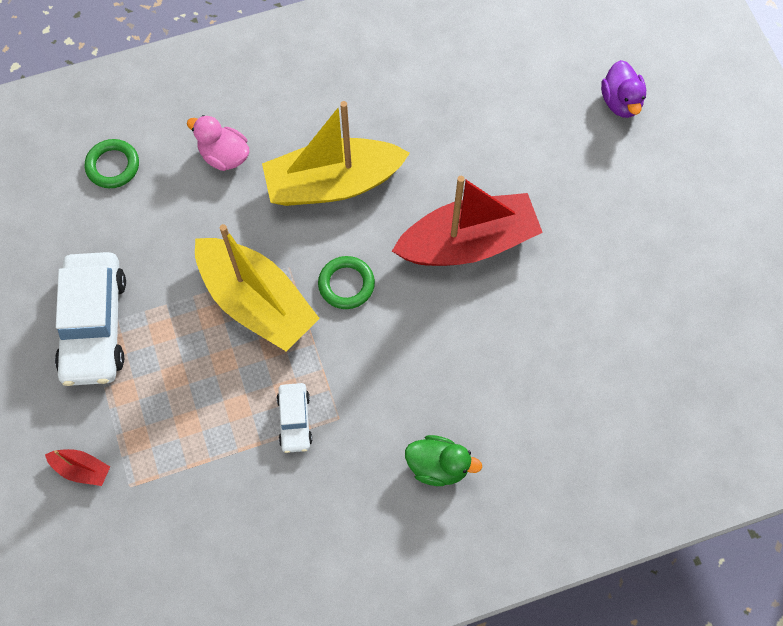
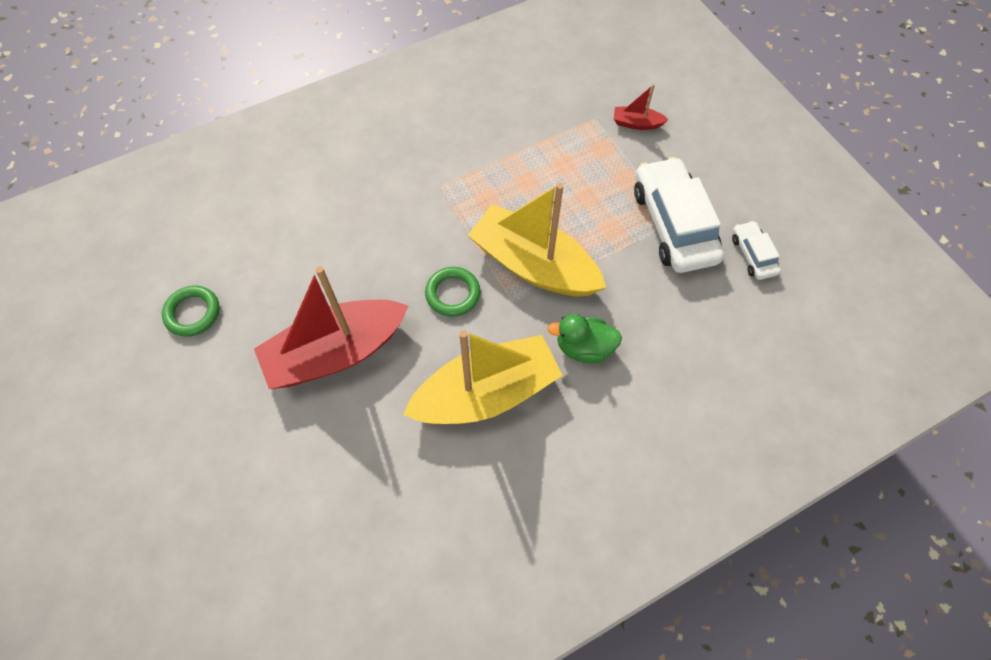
camera: 170 degrees right, 5 degrees down
(113, 166) = (723, 374): green ring -> green ring (193, 313)
(224, 156) = (611, 405): pink duck -> none
(294, 420) = (476, 179): white car -> white car (753, 255)
(438, 466) = (351, 165): green duck -> green duck (584, 348)
(620, 102) = (156, 556): purple duck -> none

